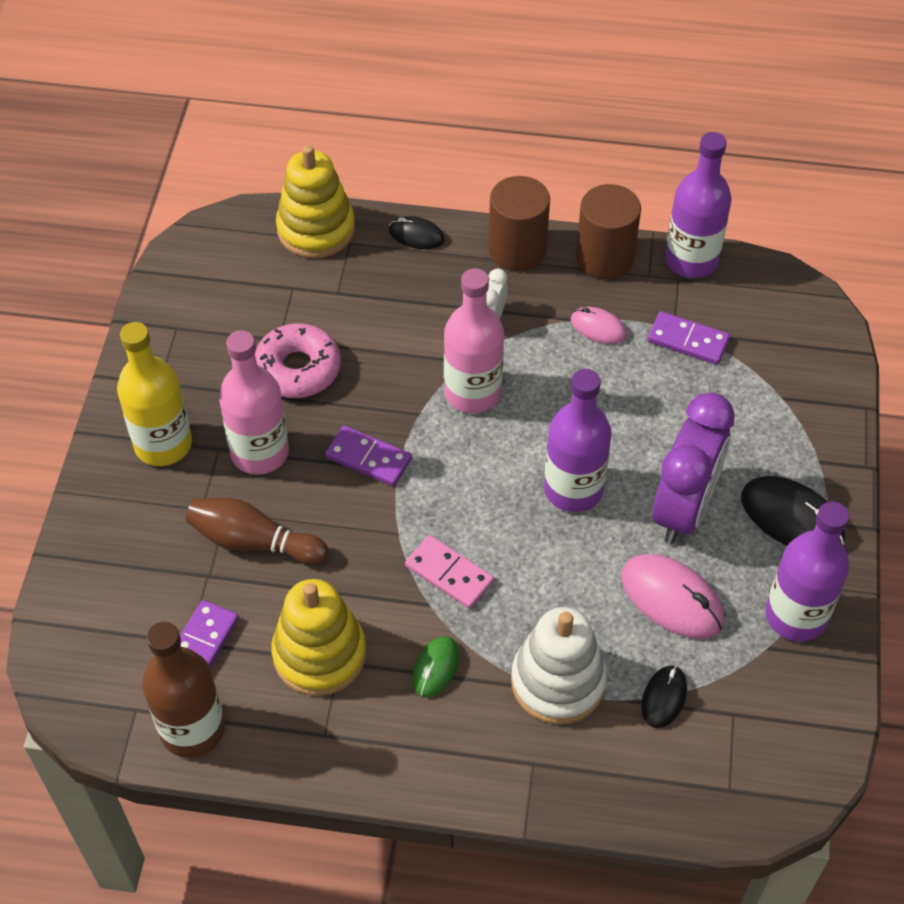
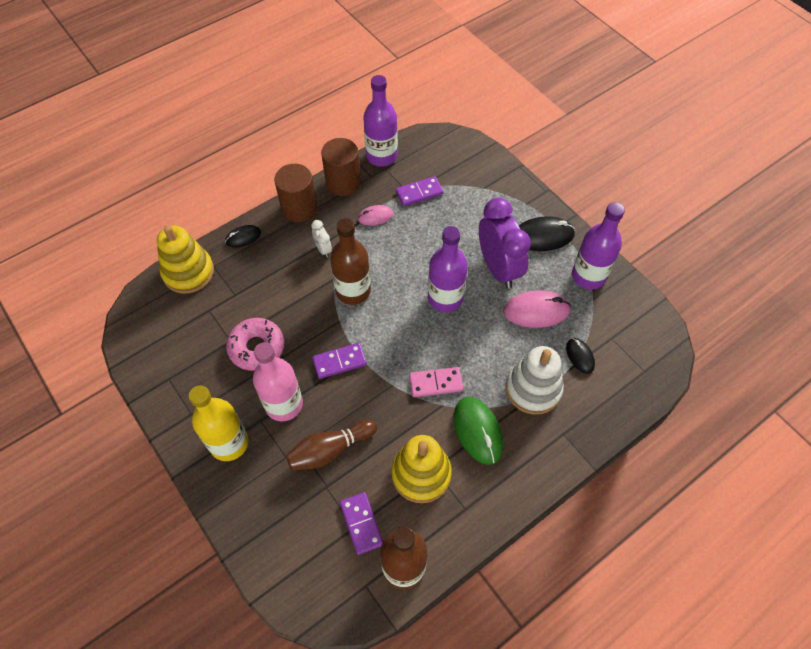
camera: 45 degrees left, 5 degrees up
(435, 668) = (477, 431): green mouse -> green mouse, size x1.72
(472, 393) = (353, 291): pink bottle -> brown bottle

